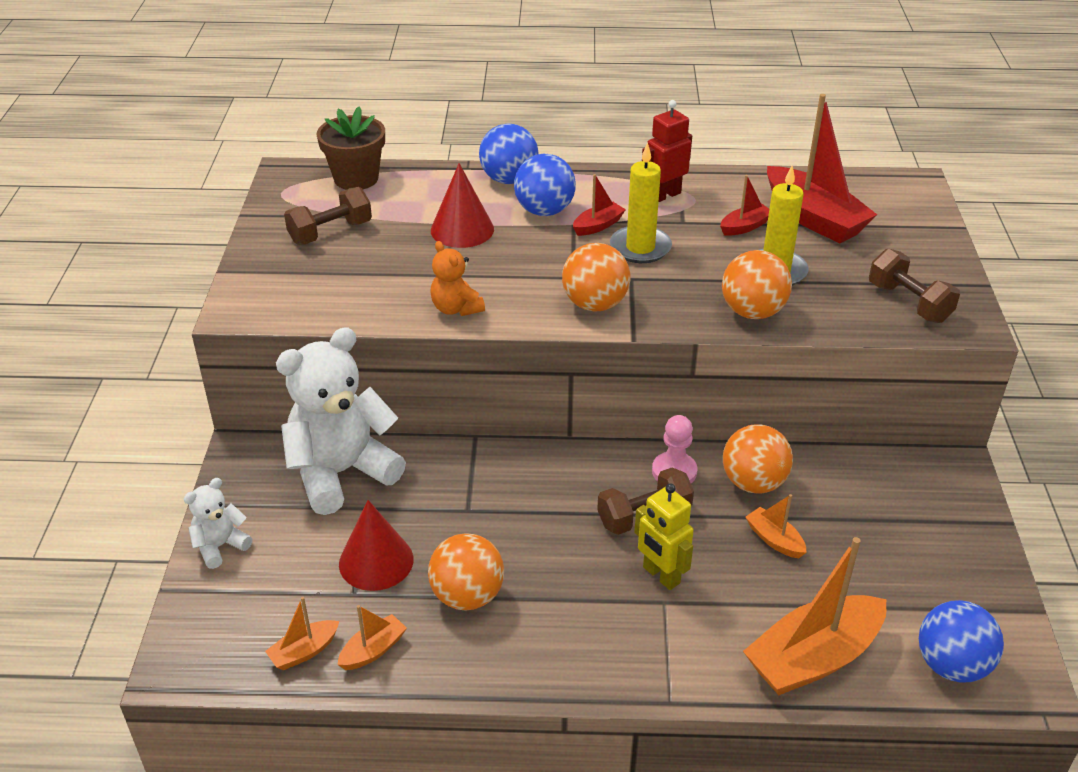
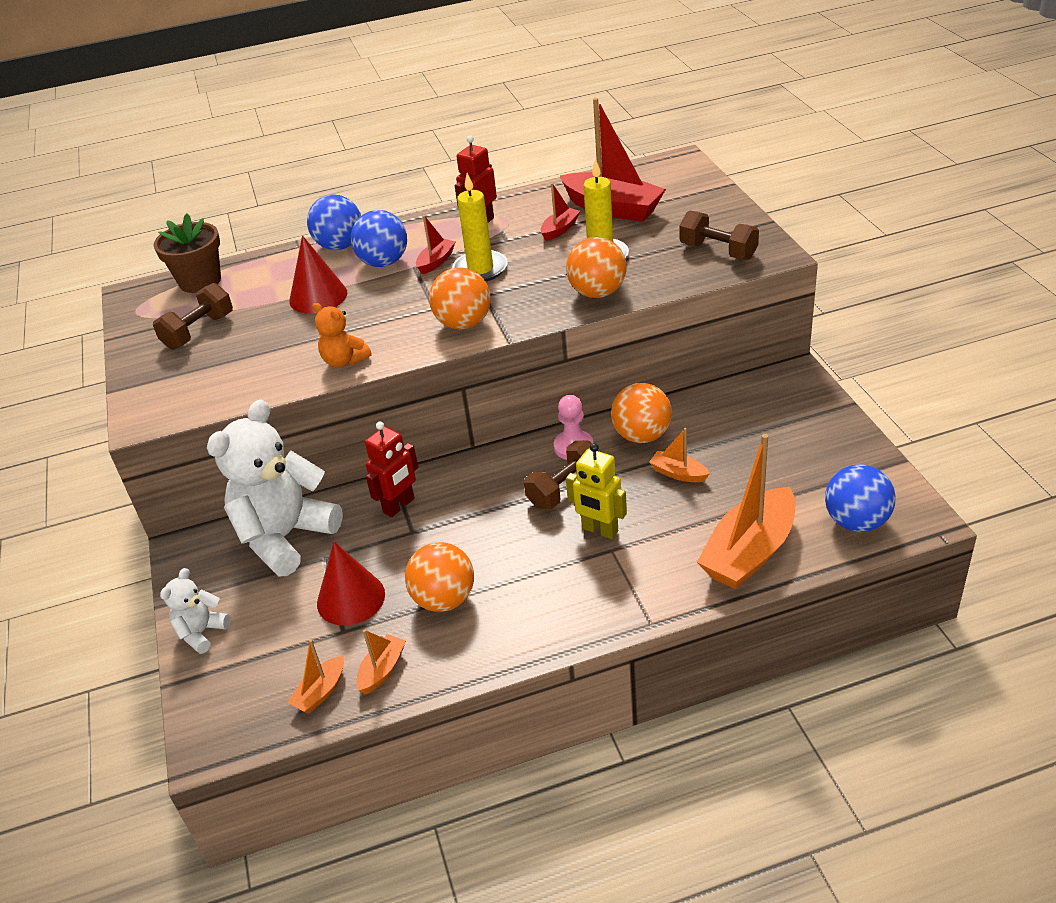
camera: 15 degrees left, 0 degrees up
(466, 477) = (399, 506): none -> red robot

